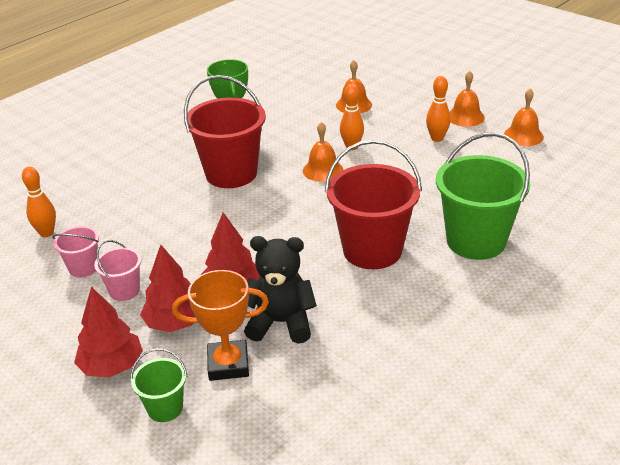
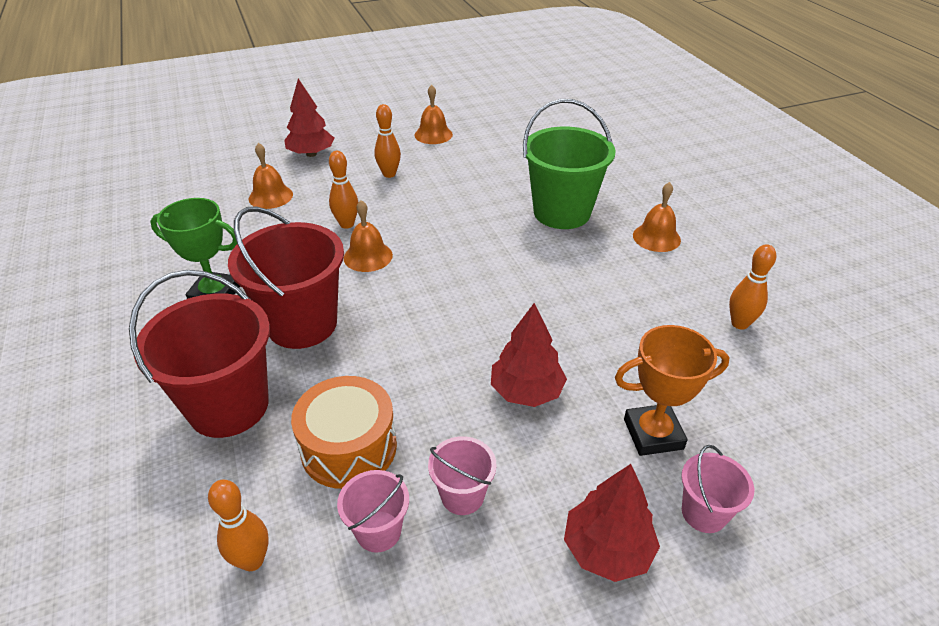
camera: 65 degrees left, 5 degrees up
(138, 233) = (349, 447): none -> orange drum
(165, 408) = (704, 513): green bucket -> pink bucket
(175, 323) = (557, 461): red tree -> red tree (311, 154)
(228, 364) = (653, 434): orange trophy -> orange trophy turned 60 degrees clockwise
(281, 323) = (606, 371): black teddy bear -> none
(372, 250) = (531, 272): red bucket -> red bucket (228, 406)
(404, 391) = (739, 324): none -> orange bowling pin
(465, 117) = (372, 148): orange bell -> orange bell (656, 237)

